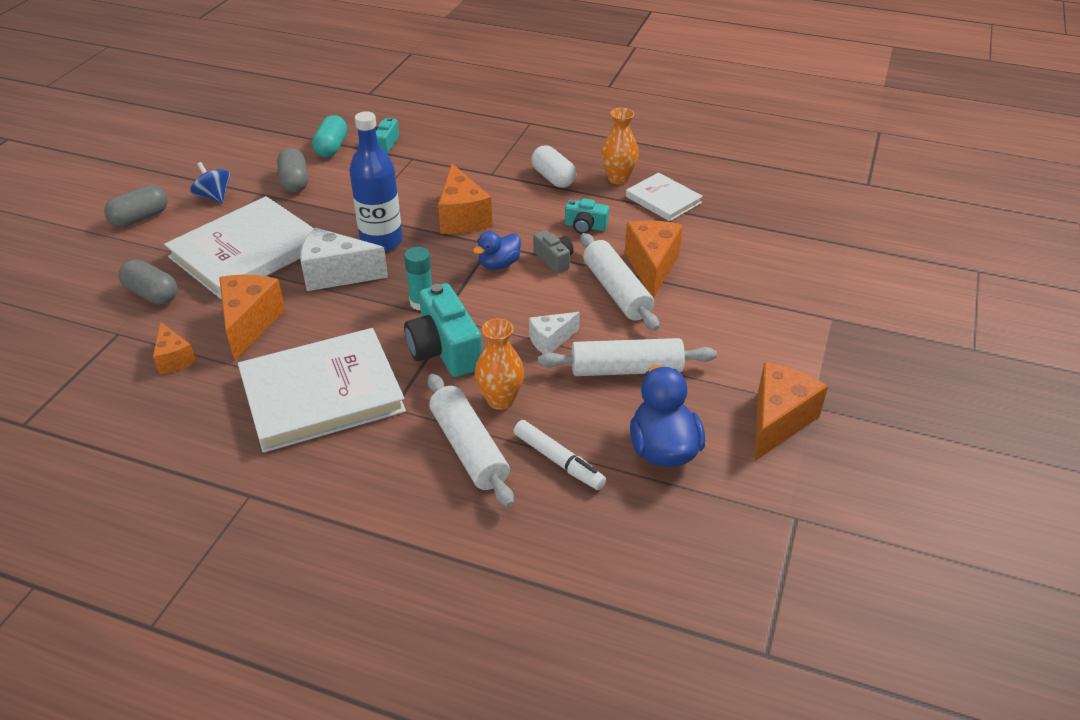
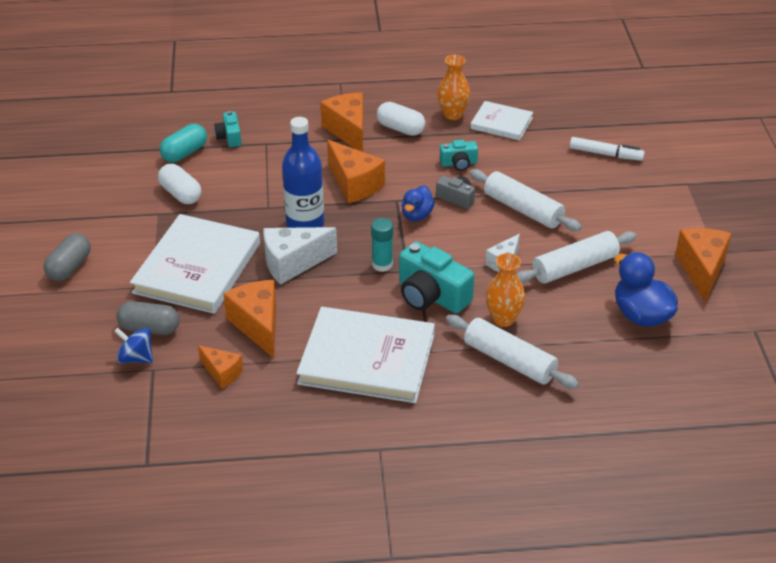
camera: 25 degrees left, 0 degrees up
(214, 197) = (119, 228): blue spinning top -> blue spinning top (136, 358)
(294, 182) = (181, 194): grey capsule -> white capsule
(322, 394) = (367, 359): white book -> white book turned 60 degrees clockwise
(331, 147) = (184, 153): turquoise capsule -> turquoise capsule turned 60 degrees clockwise
(558, 461) = (578, 347): white marker -> white marker (606, 154)
(652, 267) = (534, 182): orange cheese -> orange cheese (348, 131)

